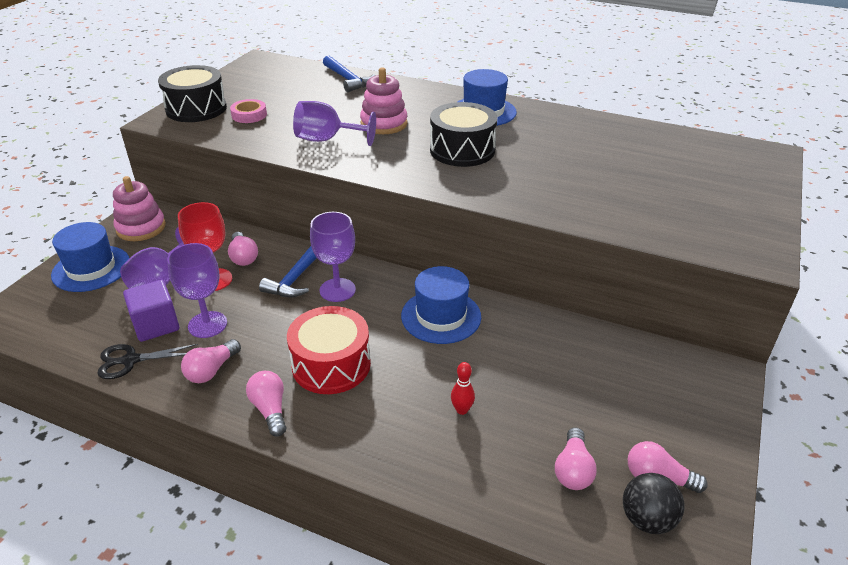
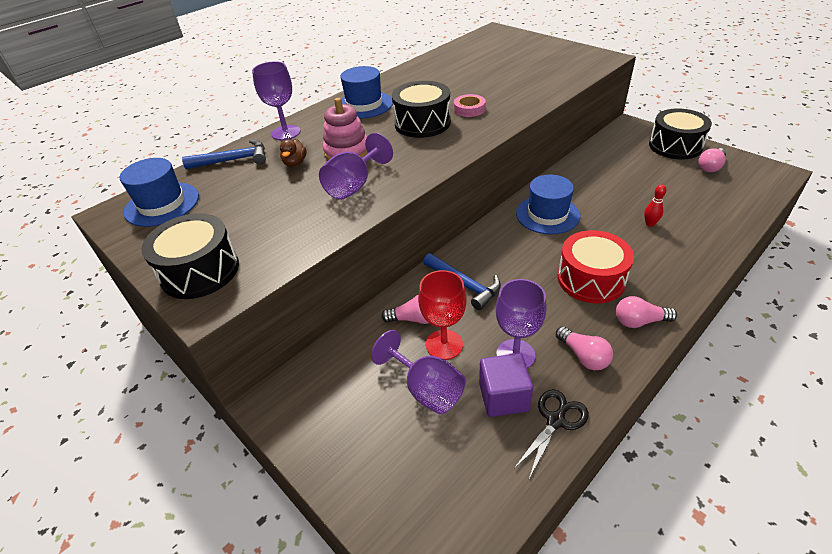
camera: 65 degrees left, 5 degrees up
(91, 268) = (370, 461): blue hat -> blue hat (162, 204)
(131, 360) = (555, 421): black scissors -> black scissors turned 150 degrees counterclockwise
(141, 228) = (308, 406): pink stacking toy -> none
(249, 115) = (255, 230): pink tape -> pink tape (469, 109)
(337, 290) = (494, 262): purple goblet -> purple goblet (286, 133)
(354, 105) = (295, 163): none -> brown duck
(573, 470) = (705, 193): pink light bulb -> none
(647, 519) = (741, 178): black ball -> none
(697, 431) = (675, 146): none -> black drum

